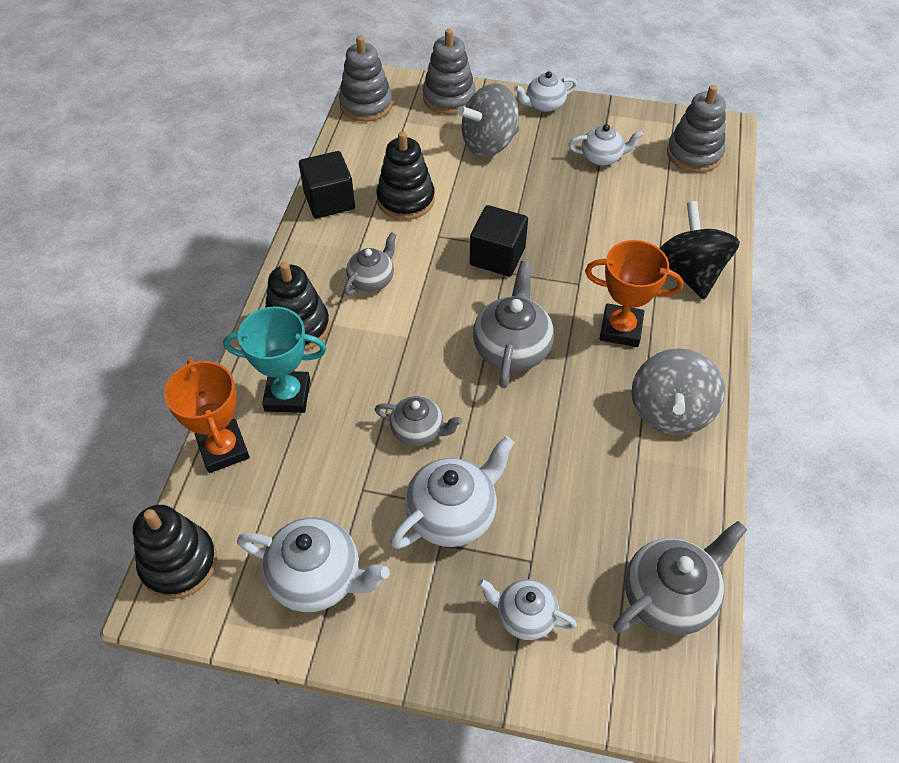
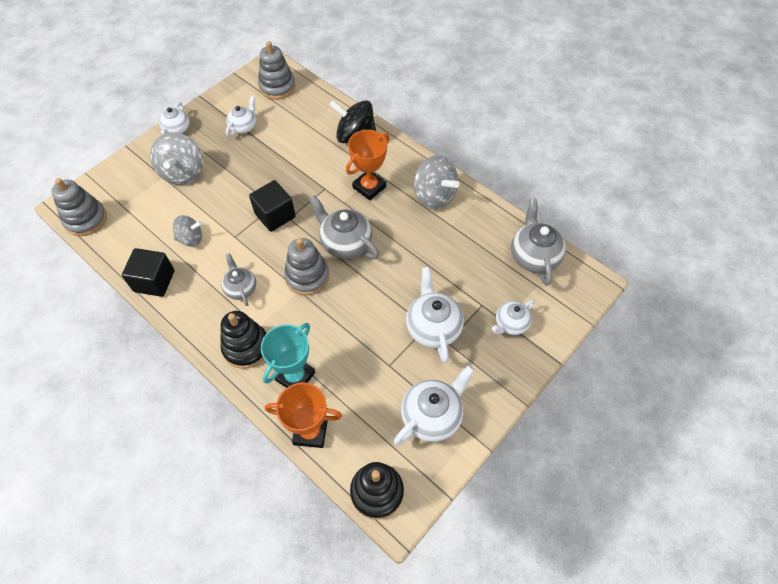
camera: 60 degrees left, 5 degrees up
(405, 200) = (191, 239): black stacking toy -> grey spinning top
(418, 430) = (369, 317): grey teapot -> none
(449, 98) = (124, 172): grey stacking toy -> grey stacking toy (307, 276)

